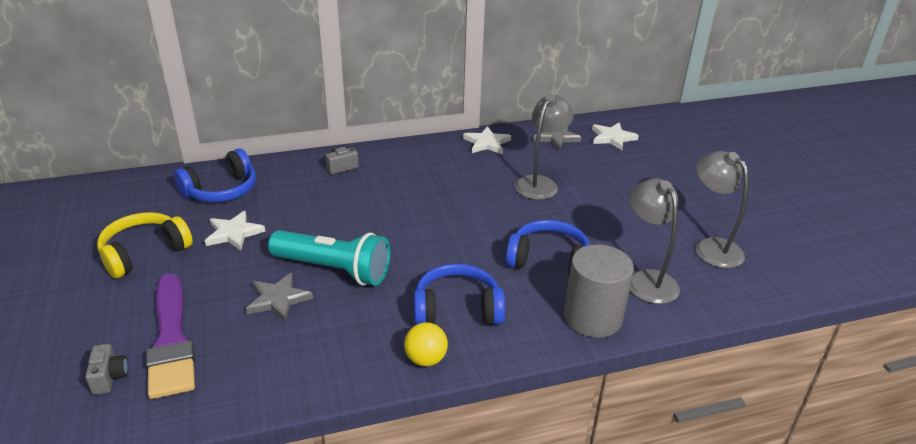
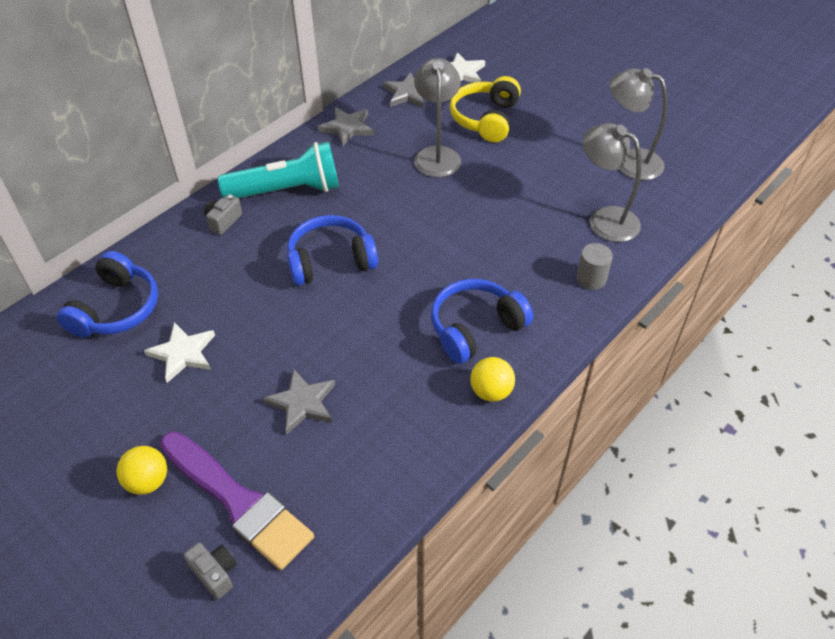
camera: 30 degrees left, 15 degrees up
(132, 298) = (148, 481): none -> yellow ball
(144, 253) = (106, 424): yellow headphones -> yellow headphones (485, 119)
(334, 270) = (327, 343): turquoise flashlight -> turquoise flashlight (287, 190)
(486, 143) = (347, 128): white star -> grey star
(549, 260) = (511, 238): blue headphones -> blue headphones (330, 261)
(593, 317) = (591, 279): grey cylinder -> grey cylinder, size x0.52

